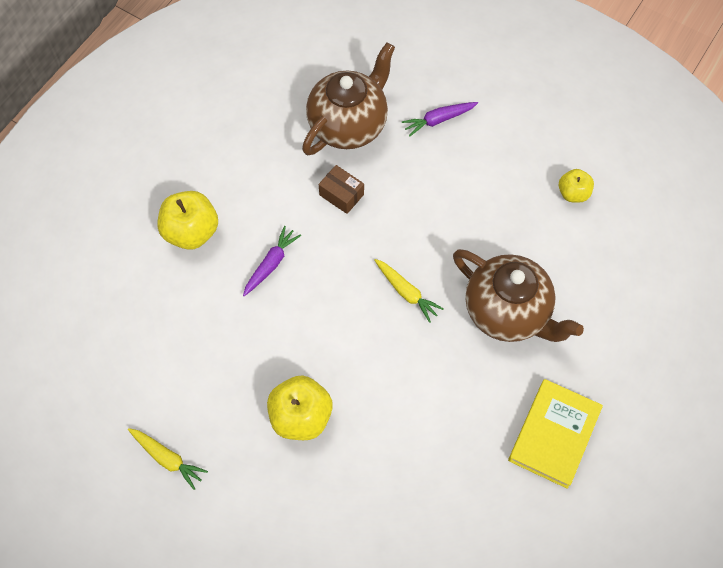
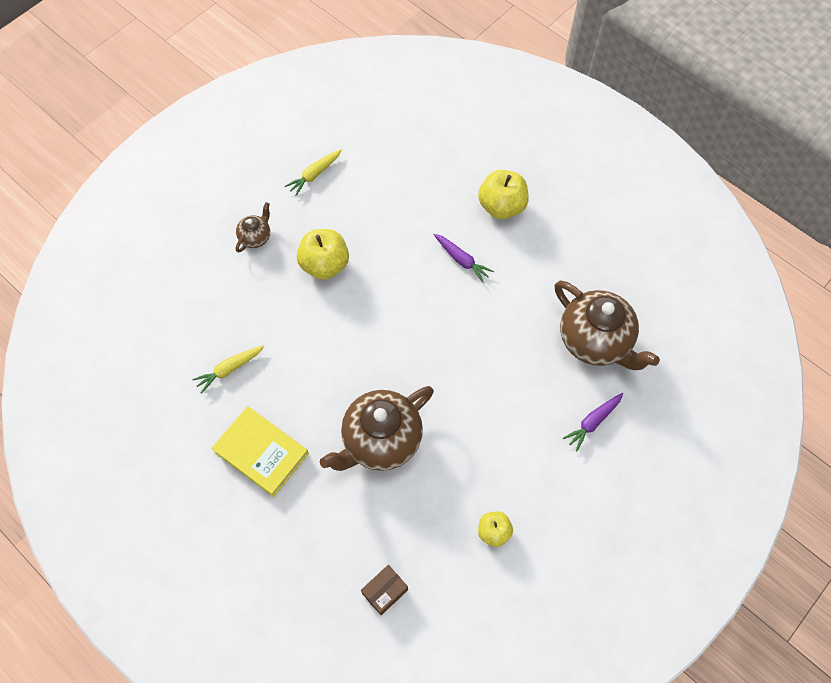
camera: 100 degrees right, 0 degrees up
(274, 513) = (255, 237): none -> brown teapot
(341, 195) = (521, 323): brown box -> brown box (385, 591)
(406, 292) = (416, 360): yellow carrot -> yellow carrot (229, 369)
(438, 120) = (593, 422): purple carrot -> purple carrot turned 120 degrees counterclockwise

